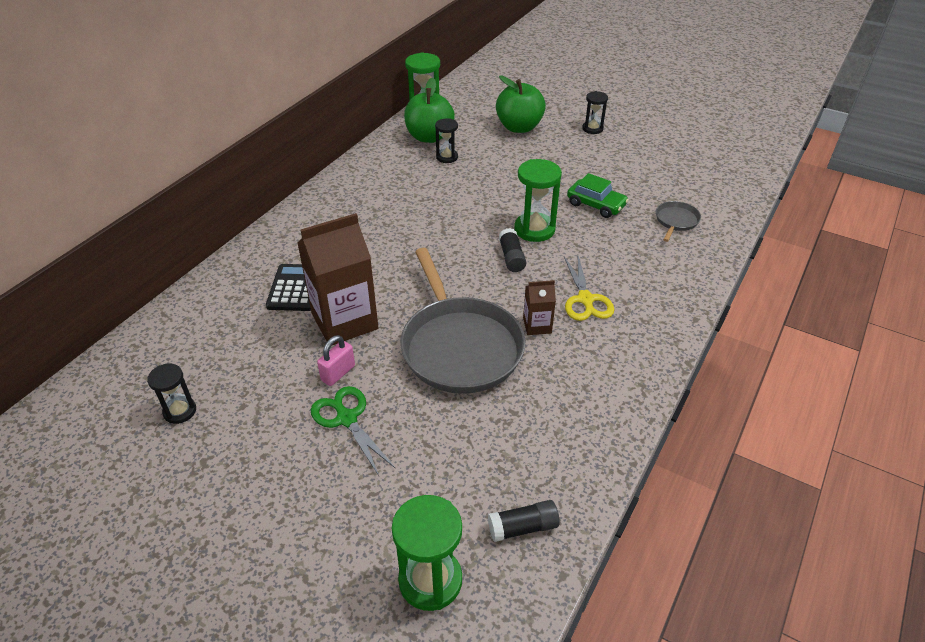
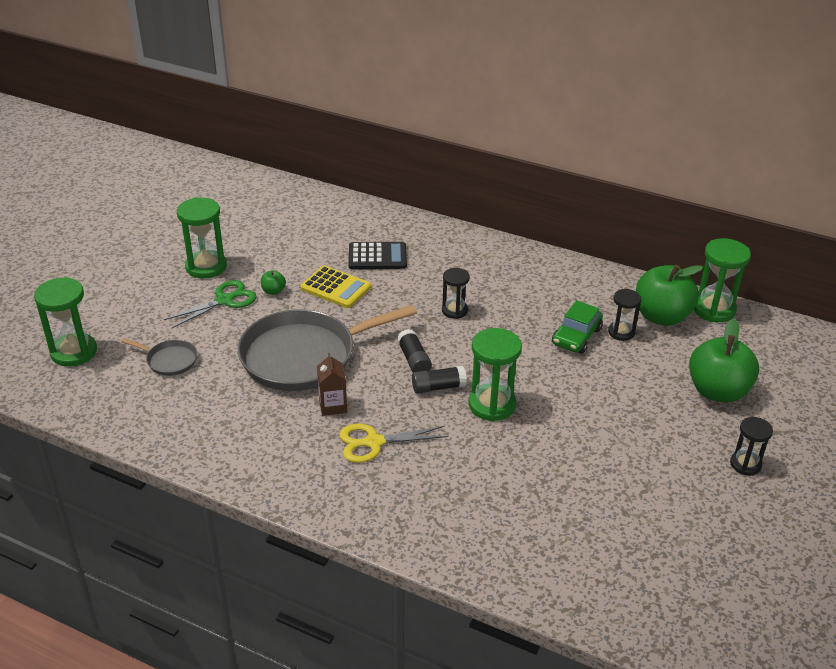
camera: 85 degrees right, 5 degrees down
(180, 411) = (239, 225): black hourglass -> black hourglass (454, 311)
(268, 442) = (206, 267): none -> green hourglass
(338, 373) = (273, 291): pink padlock -> green apple
(344, 321) = (335, 288): brown carton -> yellow calculator
(523, 527) = (106, 397): black glue stick -> black glue stick (414, 360)
(596, 205) = (554, 459): green car -> green car (576, 337)
(676, 221) = (536, 535): grey pan -> grey pan (169, 360)

